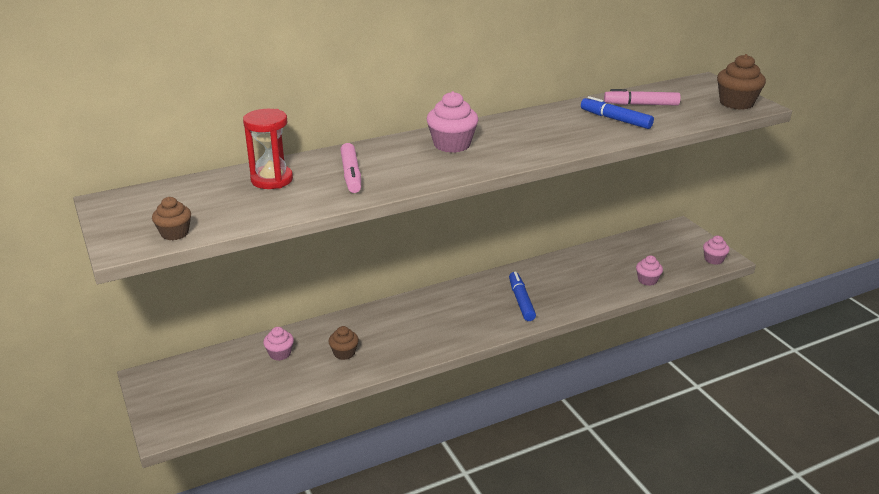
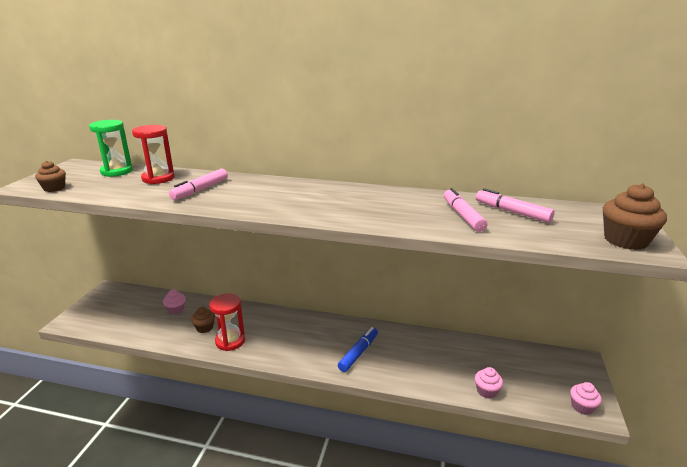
camera: 40 degrees right, 5 degrees down
(196, 190) = (117, 171): none -> green hourglass
(391, 350) = (230, 341): none -> red hourglass
(452, 145) = (298, 193): pink cupcake -> none
(615, 119) = (462, 215): blue marker -> pink marker

